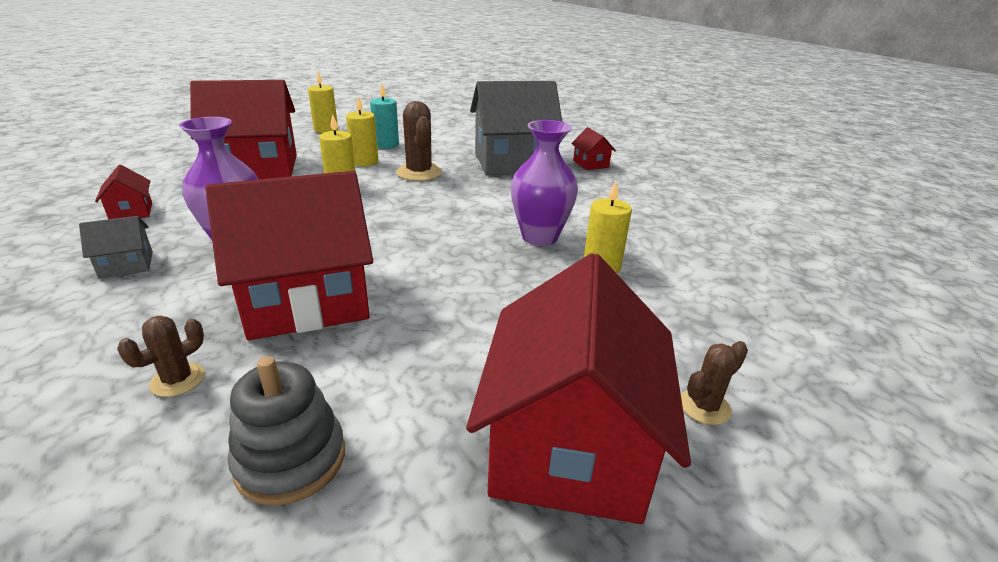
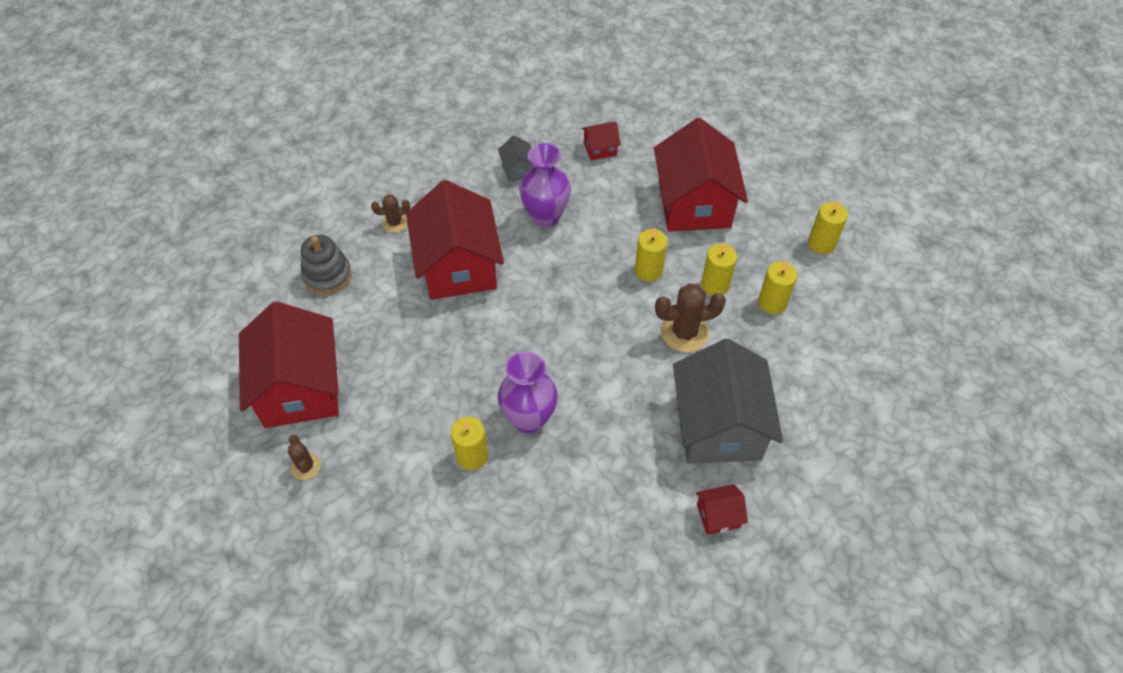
camera: 100 degrees right, 25 degrees up
(178, 380) = (394, 223): brown cactus -> brown cactus turned 60 degrees counterclockwise
(386, 145) = (772, 302): turquoise candle -> yellow candle
(569, 446) = (300, 388): red house -> red house turned 60 degrees clockwise

